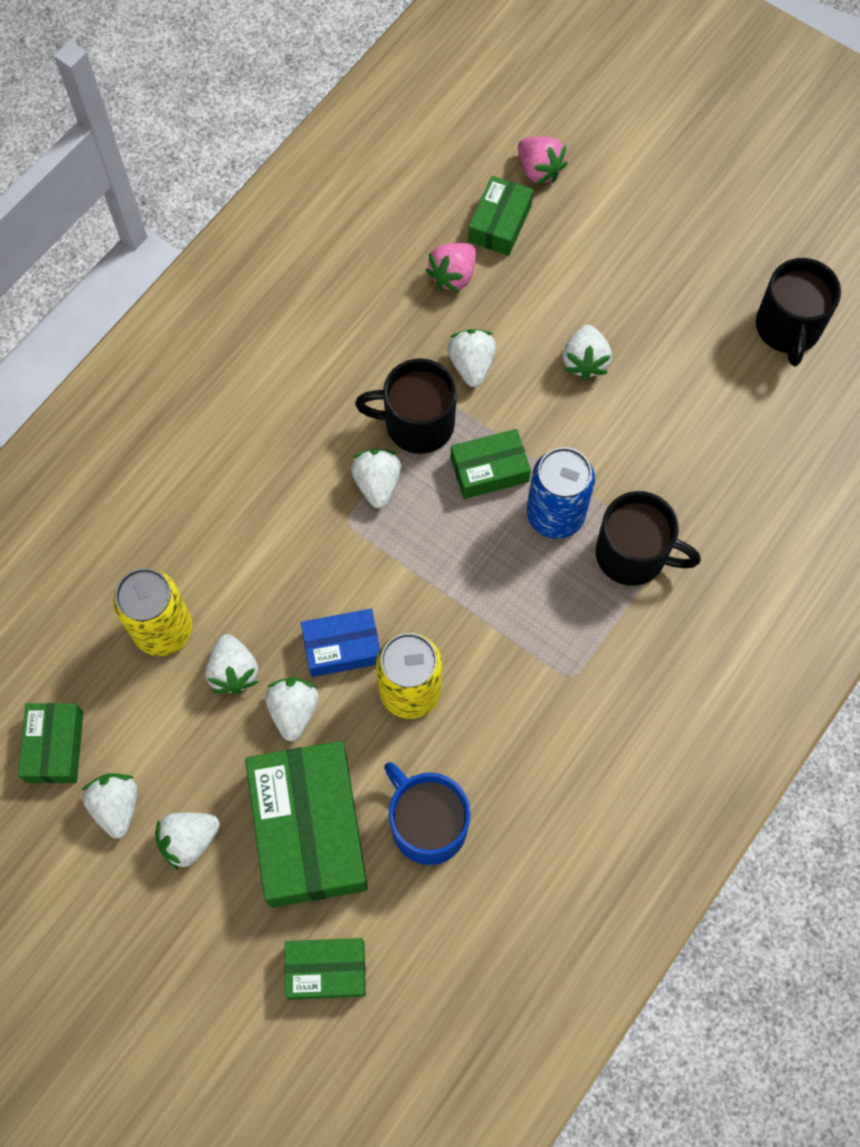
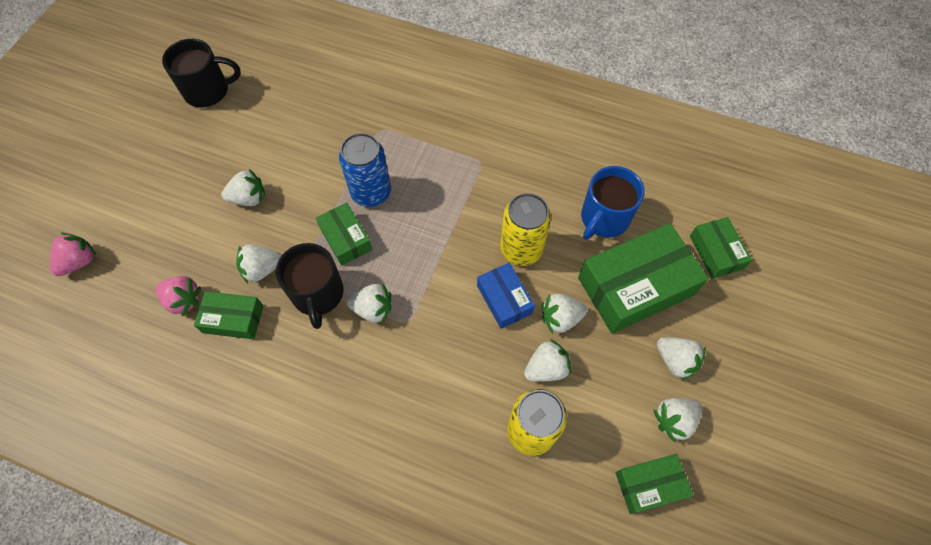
camera: 105 degrees left, 5 degrees down
(377, 484) = (373, 309): white strawberry -> white strawberry turned 150 degrees counterclockwise
(500, 223) = (132, 278): green box -> green box (233, 319)
(633, 554) = (389, 145): black mug -> none

